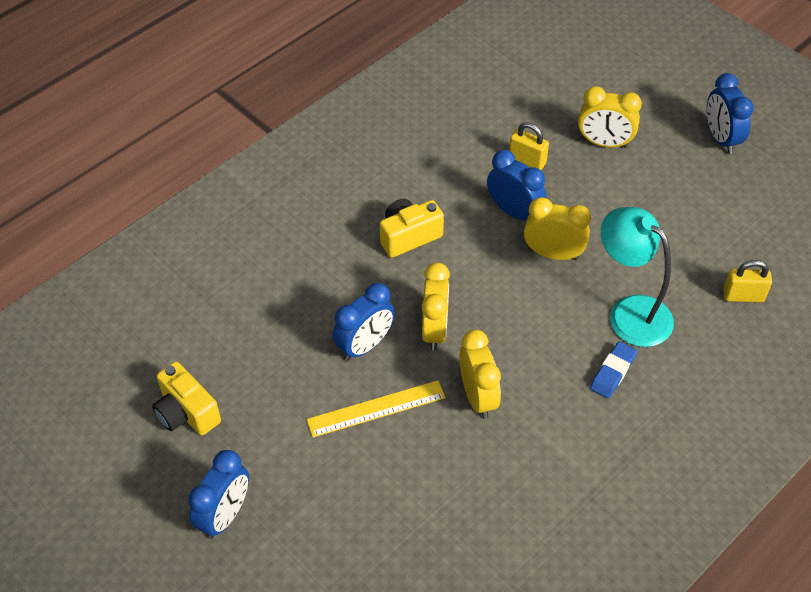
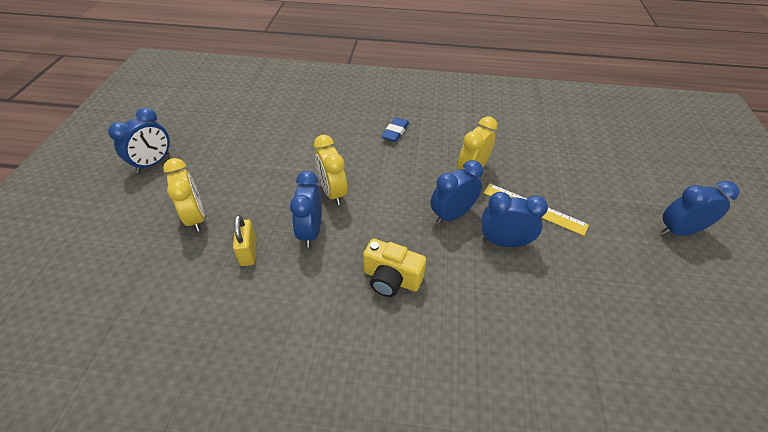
camera: 130 degrees left, 5 degrees down
(186, 412) = (671, 305): yellow camera -> none
(435, 330) = (452, 215): yellow clock -> blue clock
(613, 372) = (395, 132): blue eraser -> blue eraser turned 60 degrees counterclockwise
(630, 312) = (347, 142): turquoise lamp -> none
(743, 296) = (294, 110): yellow padlock -> none

